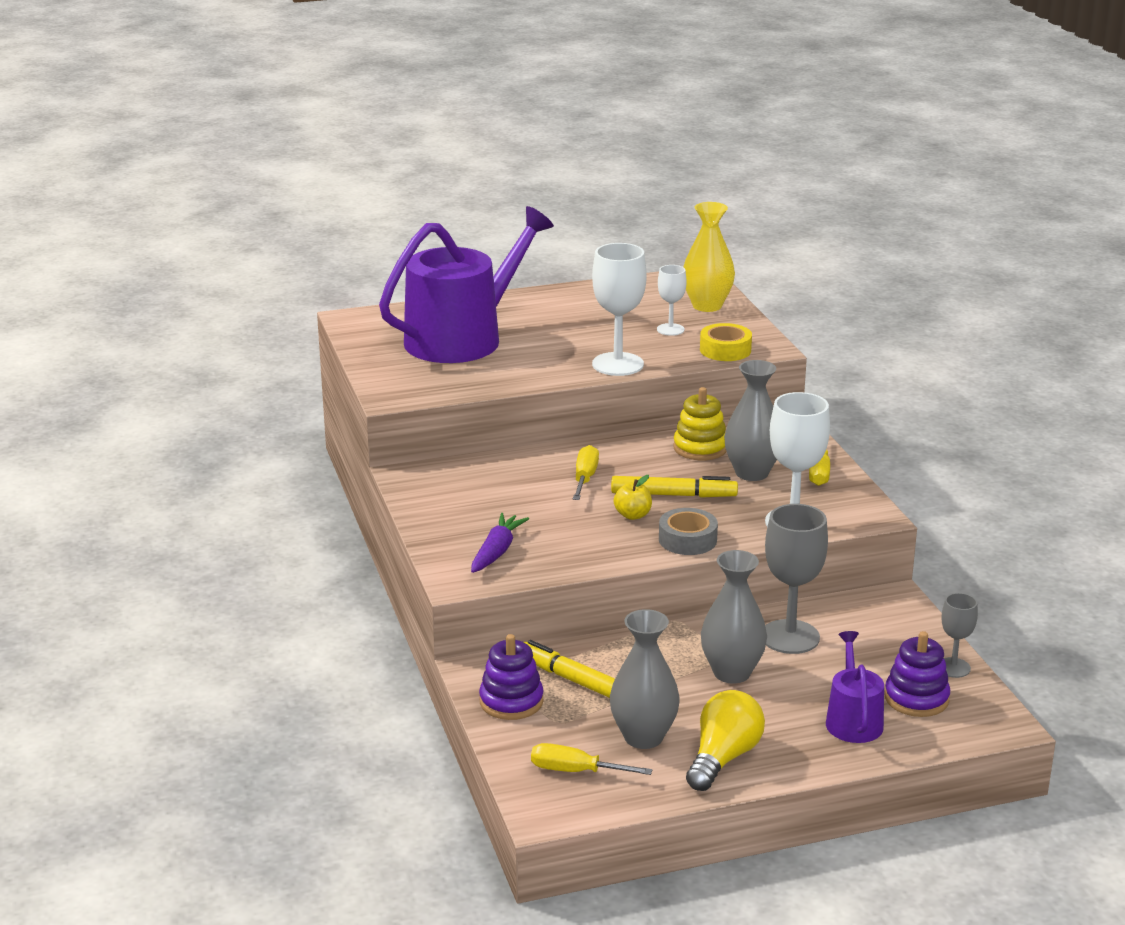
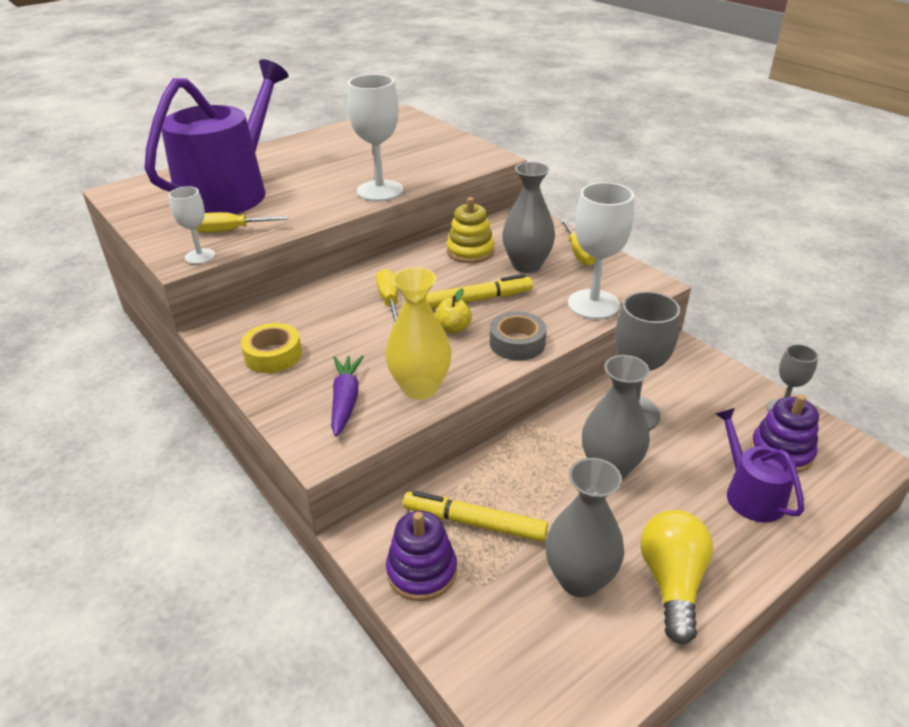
camera: 20 degrees left, 10 degrees up
(576, 771) = (539, 655): yellow screwdriver -> yellow screwdriver (230, 230)
(670, 329) = (405, 155): white goblet -> white goblet (200, 256)
(707, 306) = (422, 133): yellow vase -> yellow vase (420, 388)
(725, 350) = (460, 164): yellow tape -> yellow tape (273, 355)

